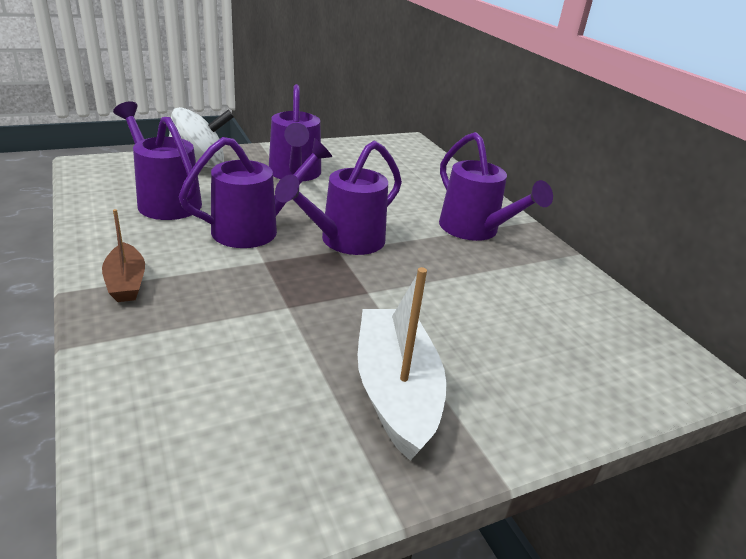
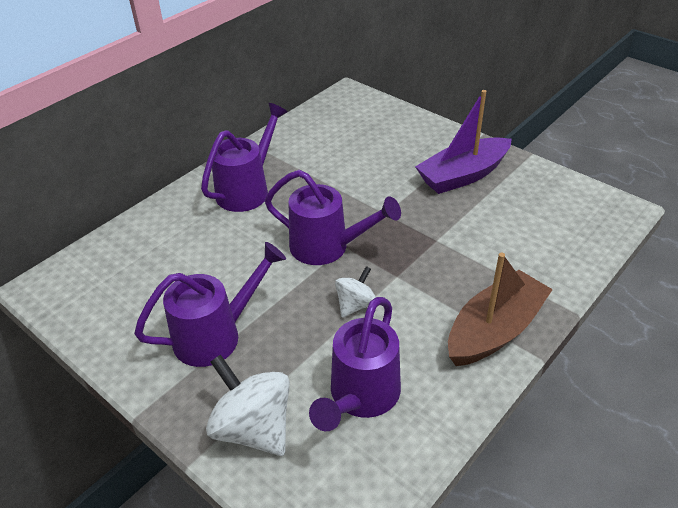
camera: 110 degrees left, 10 degrees up
(126, 282) = (494, 330): brown boat -> brown boat, size x1.77
(255, 229) = (355, 305): purple watering can -> white spinning top
(396, 391) = (463, 175): white boat -> purple boat

